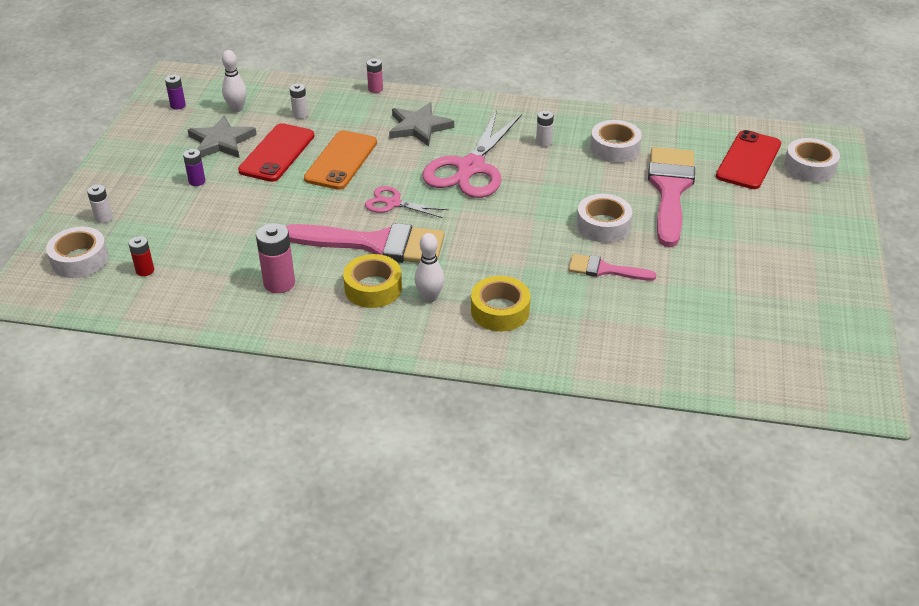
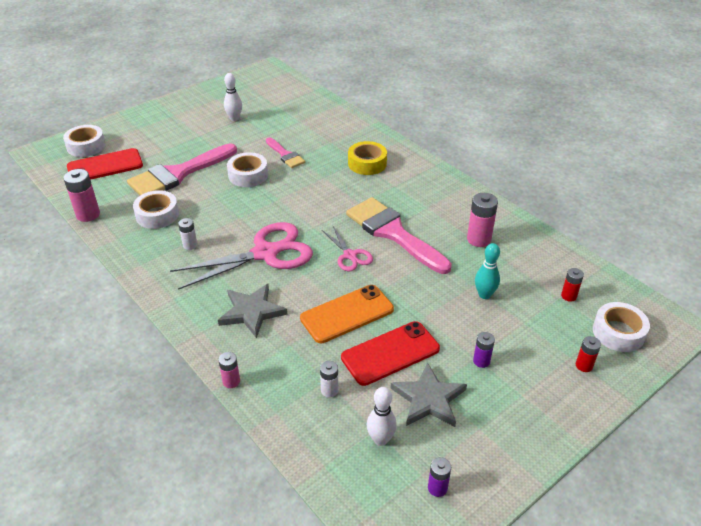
camera: 140 degrees left, 0 degrees up
(103, 218) = (584, 365): white battery -> red battery
(231, 231) = (484, 295): none -> turquoise bowling pin
(373, 288) = (423, 208): yellow tape -> none
(429, 297) = (396, 187): white bowling pin -> white bowling pin (234, 118)
(670, 120) = (88, 214): none -> pink battery

